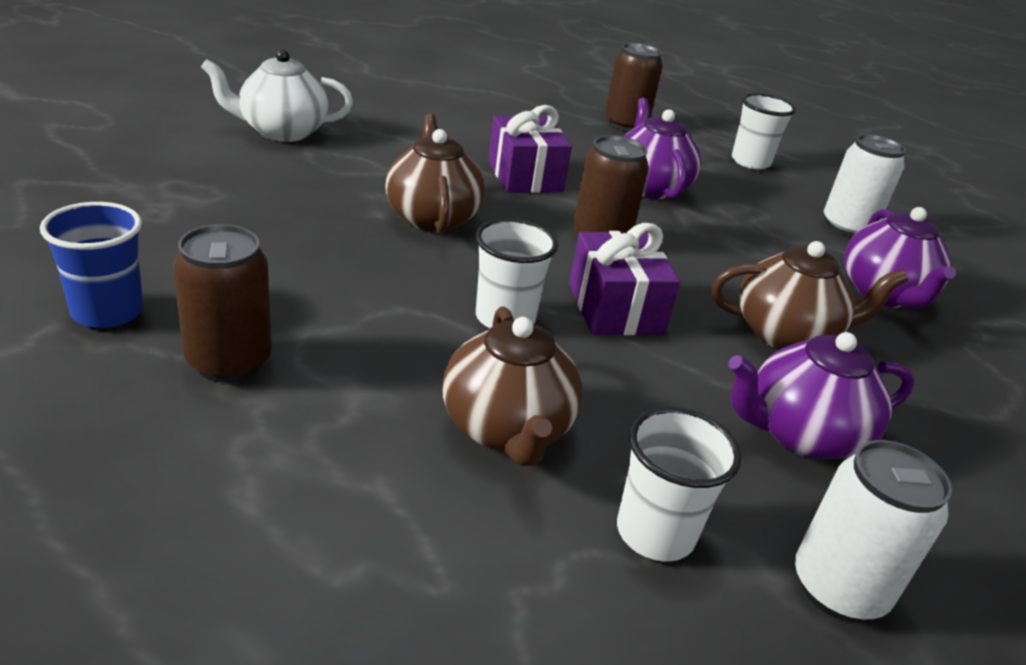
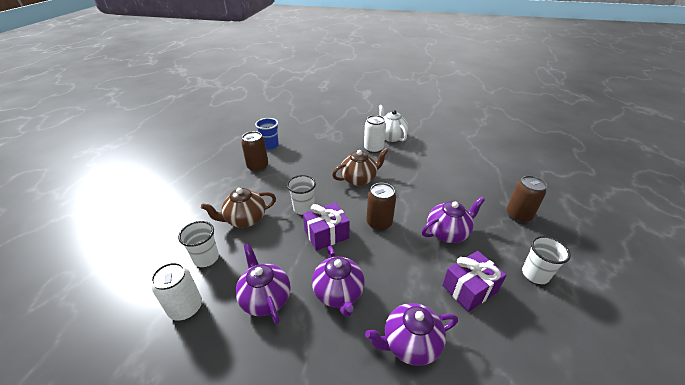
camera: 80 degrees right, 5 degrees up
(524, 176) = (416, 193): purple gift -> purple gift (469, 288)
(786, 334) = (338, 293): brown teapot -> purple teapot
(847, 227) = (488, 328): white can -> white can (373, 149)

